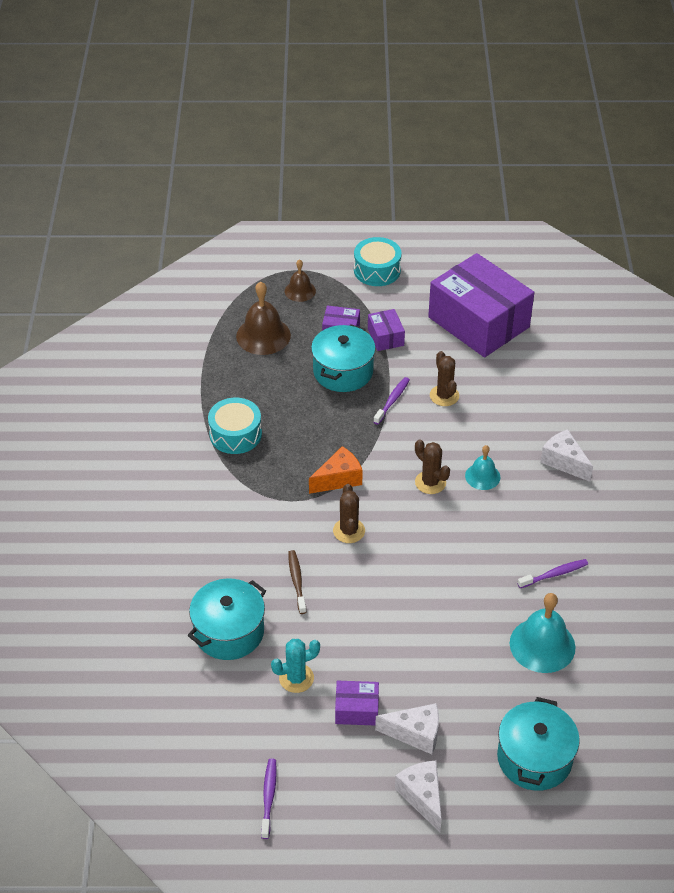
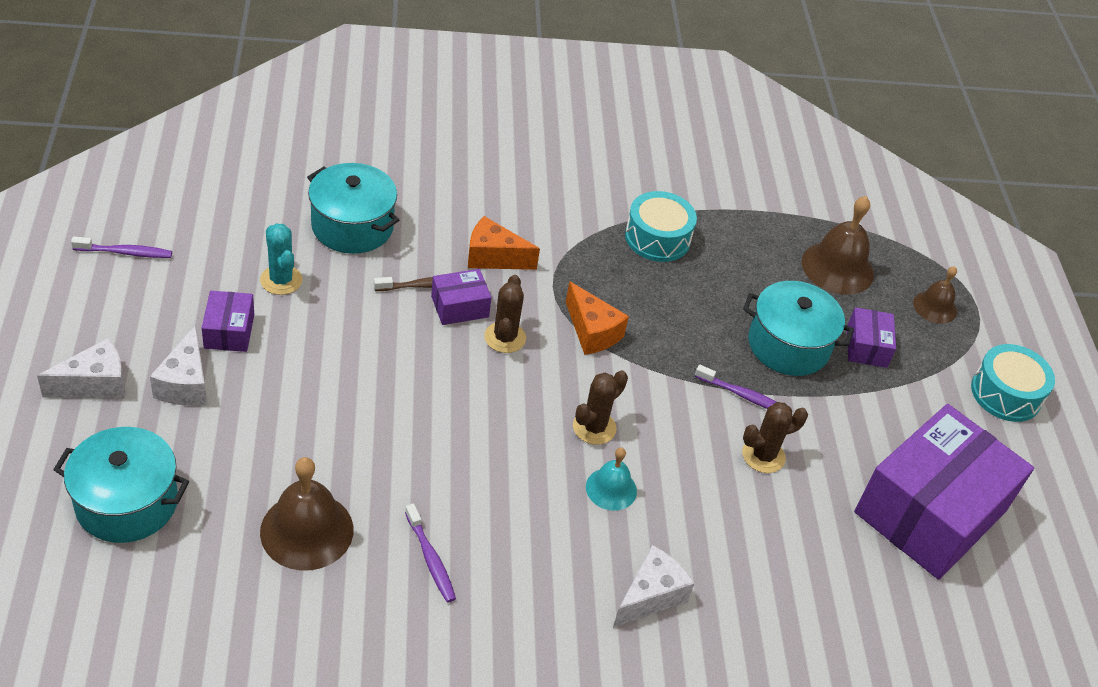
camera: 80 degrees right, 0 degrees up
(262, 536) = (493, 257): none -> orange cheese
(349, 531) = (505, 337): brown cactus -> brown cactus turned 75 degrees counterclockwise
(385, 337) = (867, 395): purple box -> purple box (460, 307)
(542, 645) = (307, 530): turquoise bell -> brown bell

